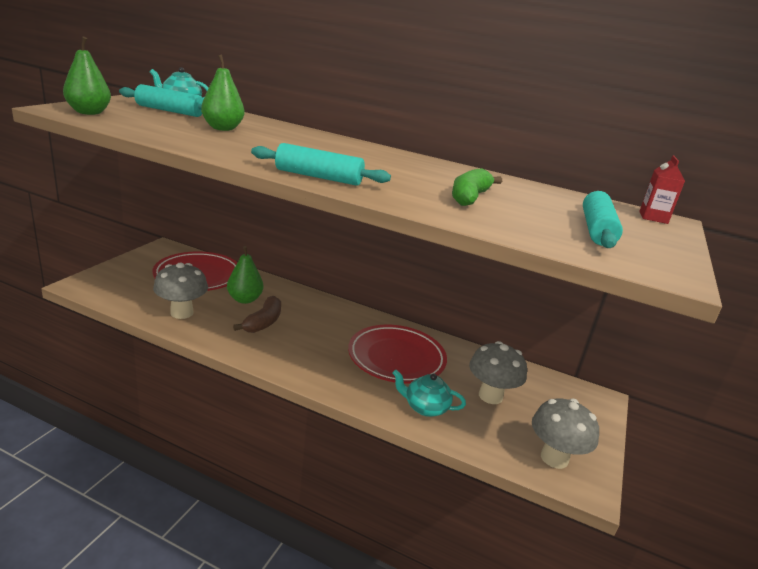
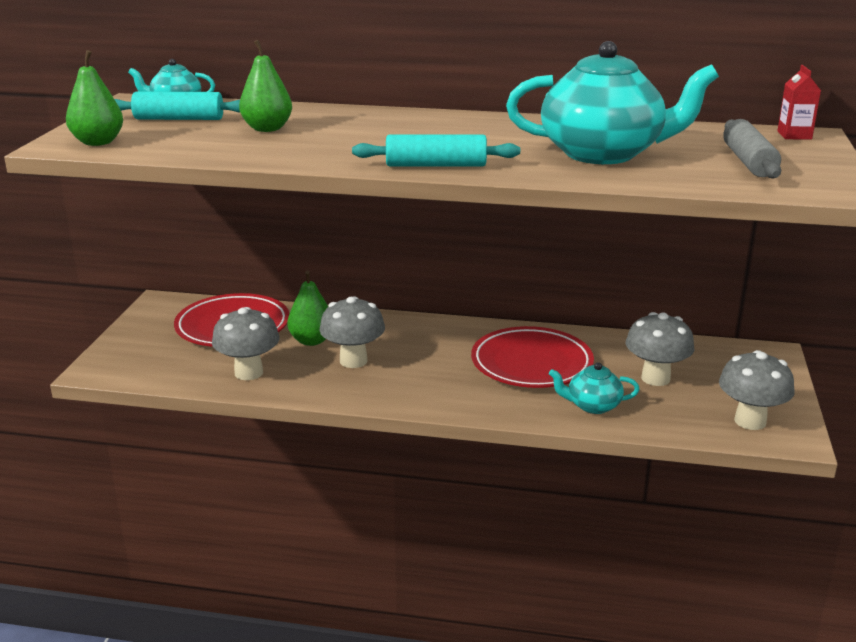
camera: 10 degrees left, 0 degrees up
(263, 322) = (353, 361): brown banana -> grey mushroom
(470, 197) = (603, 154): green banana -> turquoise teapot
(596, 230) = (748, 162): turquoise rolling pin -> grey rolling pin

